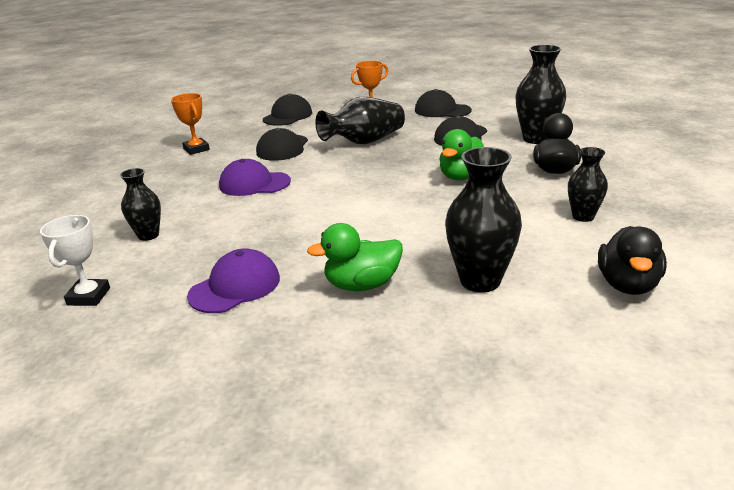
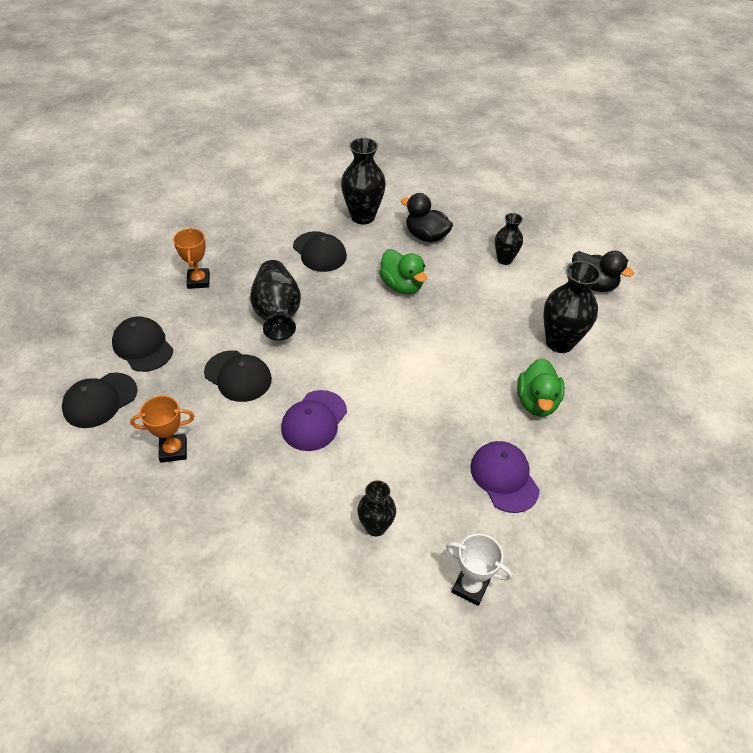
camera: 70 degrees left, 20 degrees up
(442, 110) = (246, 236): black cap -> black cap (100, 400)

